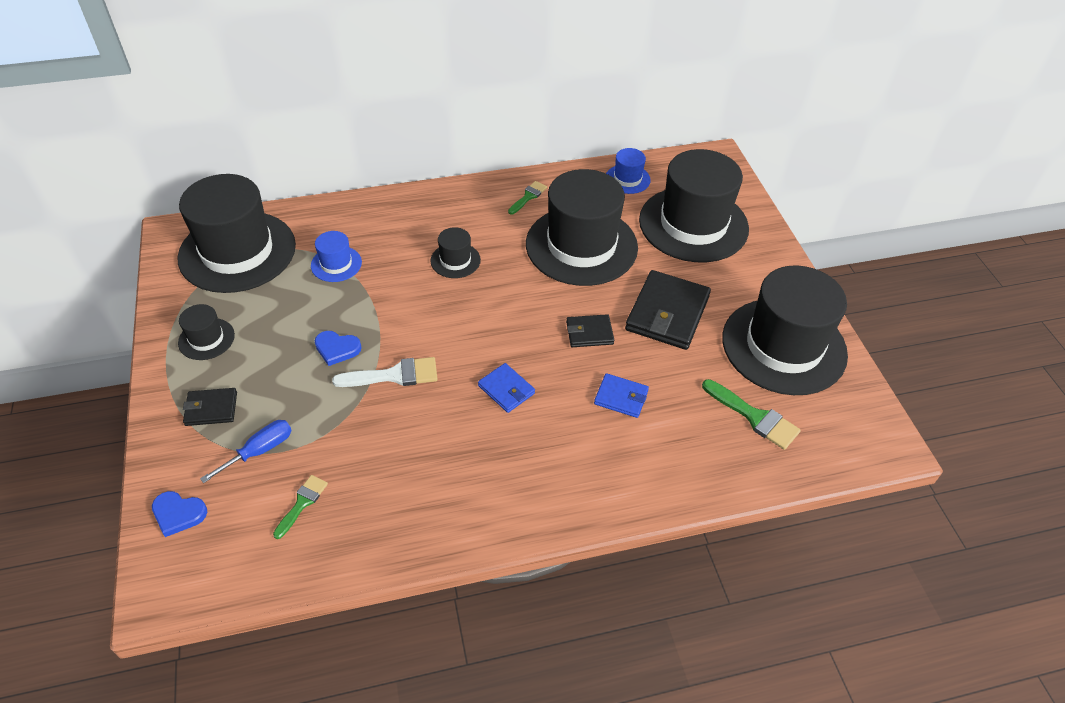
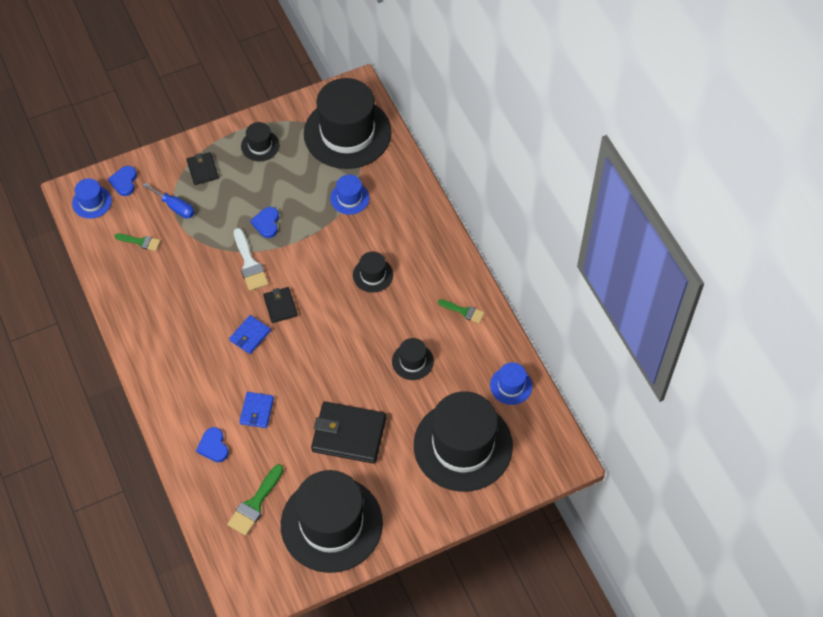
camera: 80 degrees right, 10 degrees up
(193, 566) = (92, 202): none -> blue hat
(581, 246) = (412, 361): black hat -> black hat, size x0.44
(589, 333) = (316, 381): black wallet -> black wallet (280, 306)
(667, 451) = (213, 446): none -> blue heart

